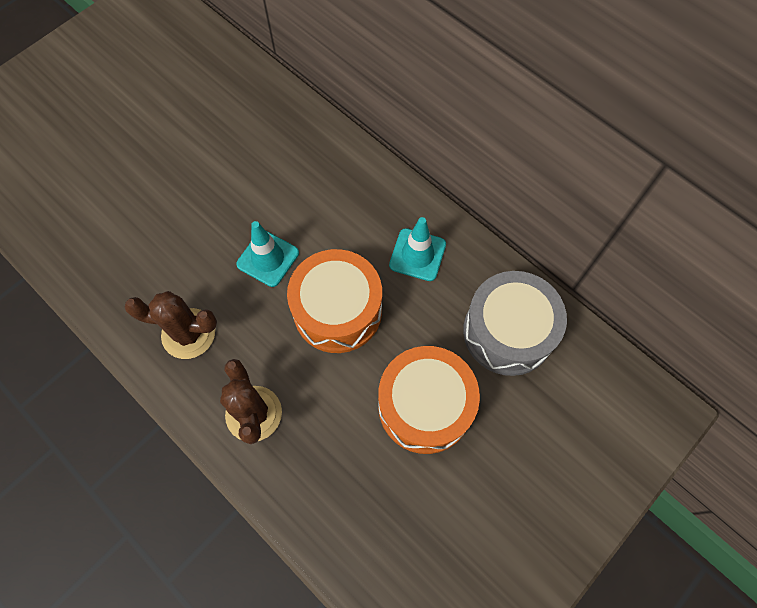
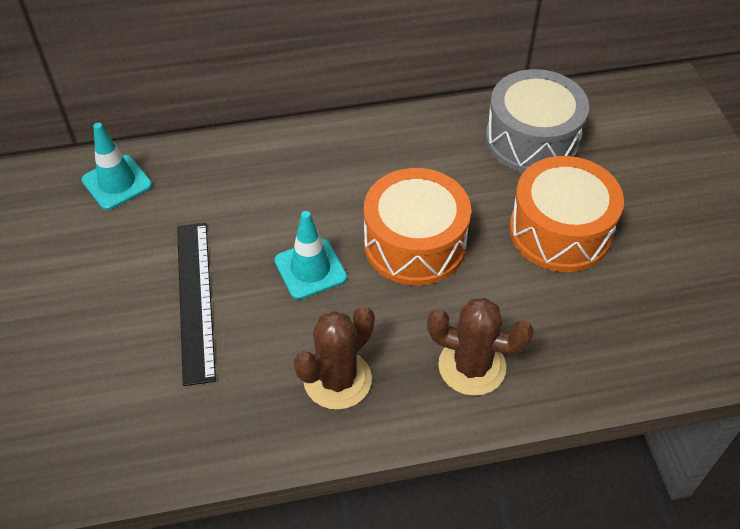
camera: 55 degrees left, 15 degrees down
(197, 208) = (195, 299): none -> black ruler
(417, 255) = (407, 157): turquoise traffic cone -> turquoise traffic cone (117, 183)

